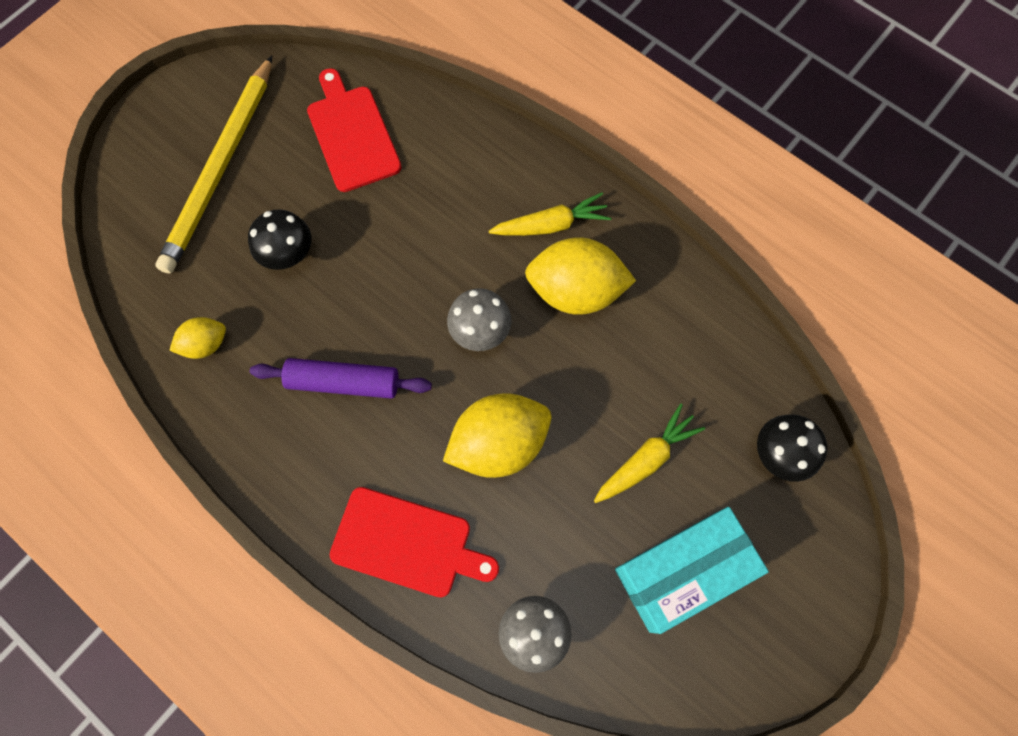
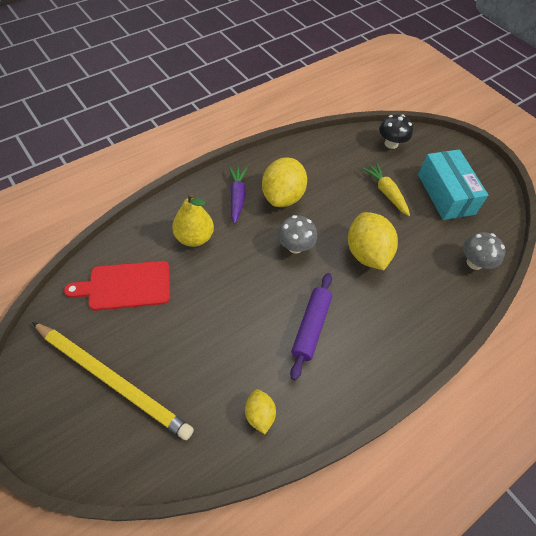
camera: 80 degrees left, 15 degrees down
(288, 254) = (205, 344): black mushroom -> none
(407, 543) = (420, 313): red cutting board -> none
(454, 190) = (194, 237): none -> yellow pear
(551, 225) = (237, 197): yellow carrot -> purple carrot

